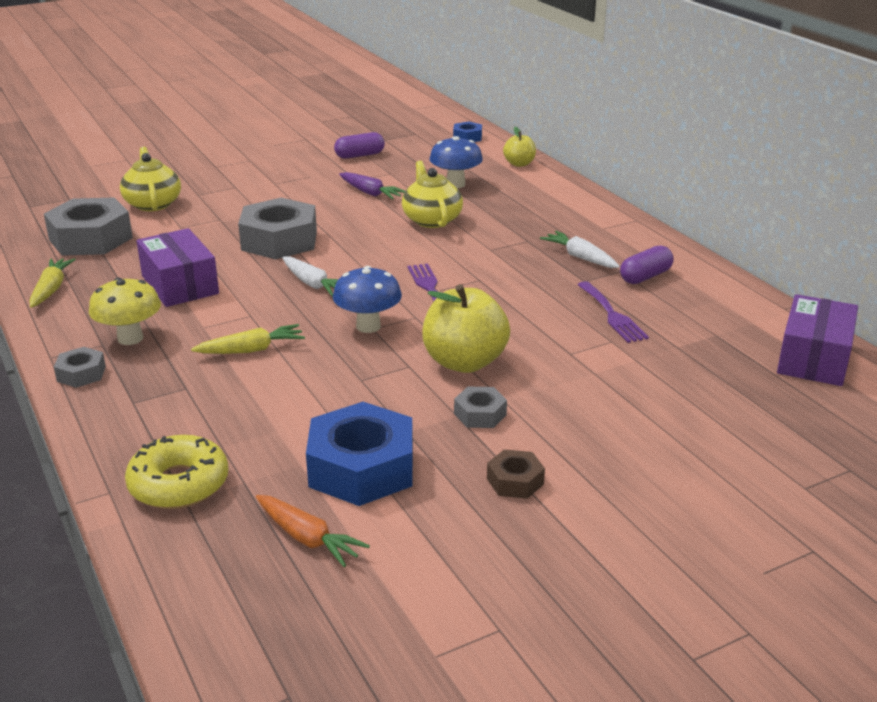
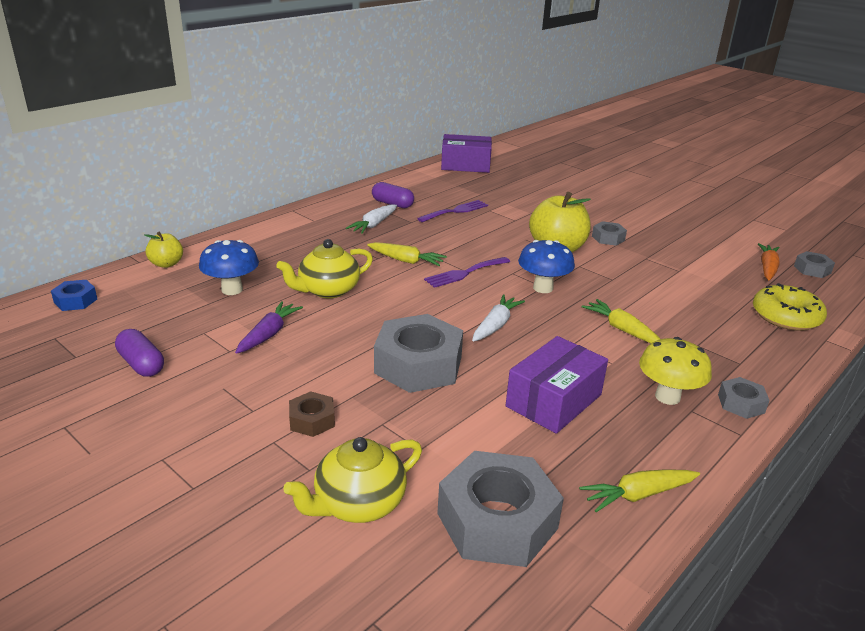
camera: 110 degrees left, 0 degrees up
(271, 592) = (812, 269): none -> grey nut
(361, 468) = (697, 263): blue nut -> none
(476, 262) = (406, 260): none -> yellow carrot
(515, 481) = (655, 224): brown nut -> brown nut (312, 420)

